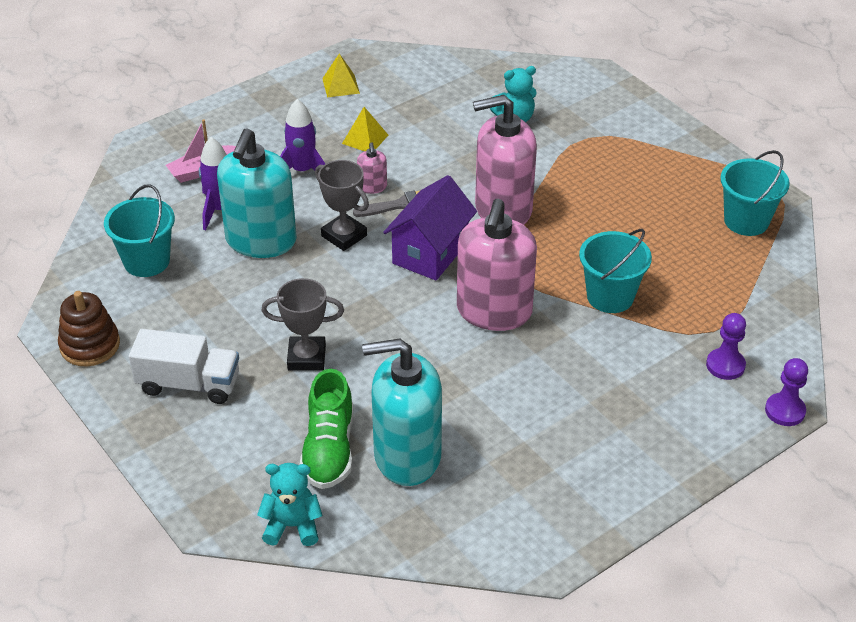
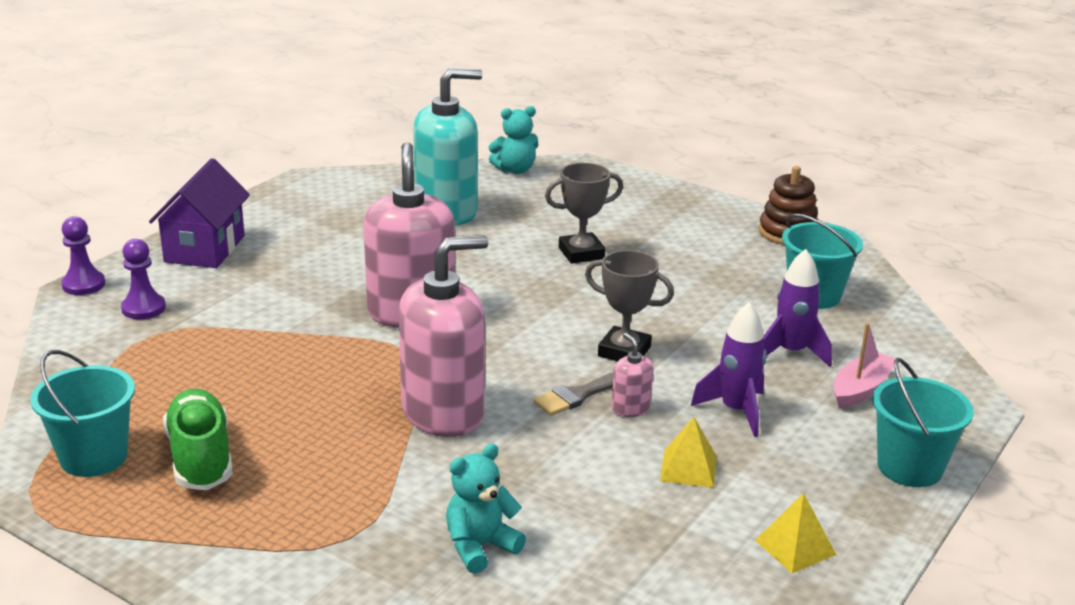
camera: 160 degrees right, 15 degrees down
(189, 384) = (672, 223): white truck -> none
(261, 240) = (714, 332): turquoise soap dispenser -> none
(329, 449) = (516, 206): green shoe -> green shoe (200, 458)
(430, 253) = (511, 352): purple house -> purple house (204, 249)
(610, 296) = (280, 345): turquoise bucket -> turquoise bucket (909, 467)

